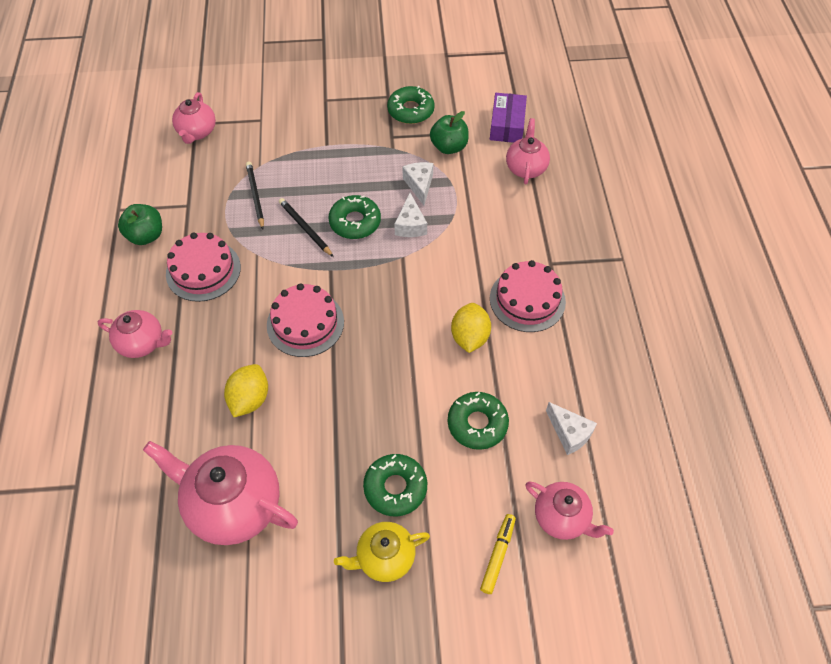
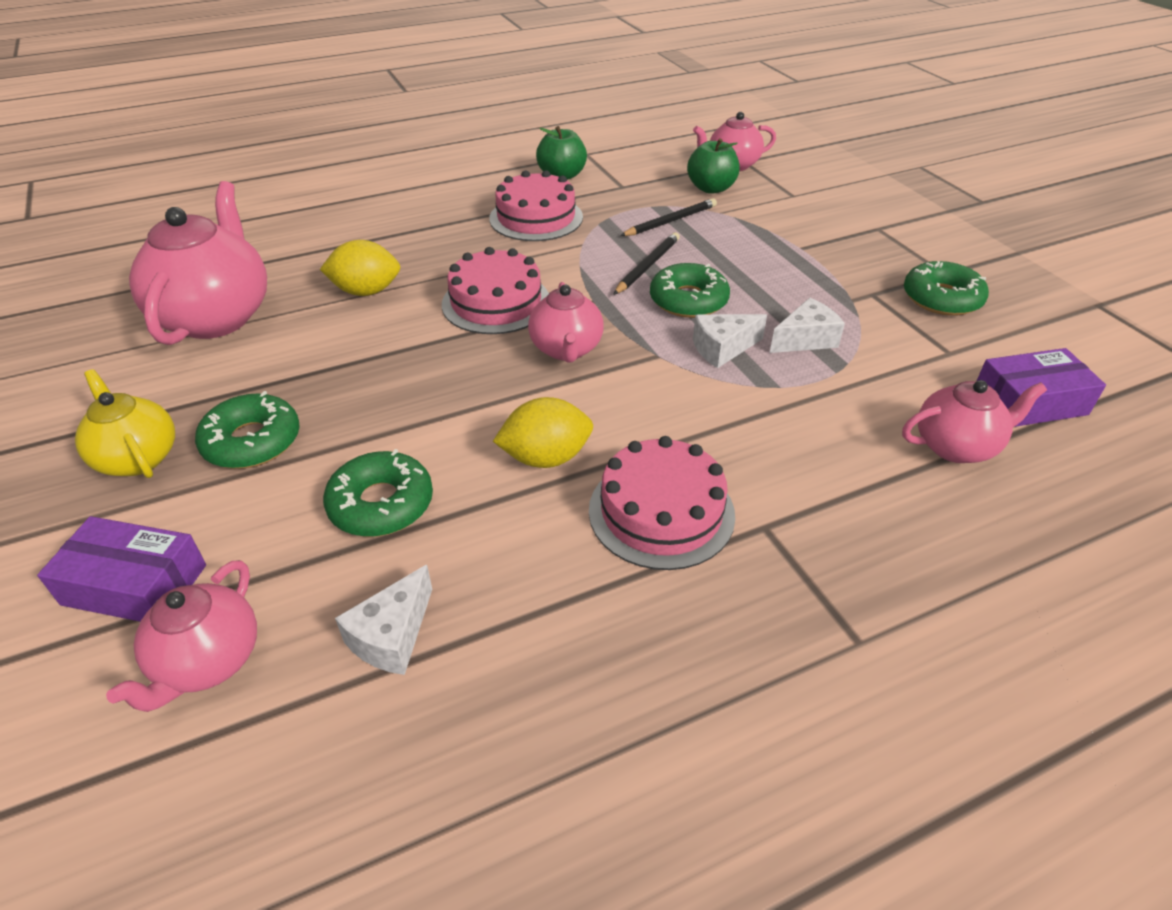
camera: 70 degrees right, 15 degrees down
(142, 343) = (418, 209): pink teapot -> pink teapot (566, 349)
(449, 147) = (910, 350): green apple -> green apple (711, 188)
(497, 555) = (135, 584): yellow marker -> purple box

